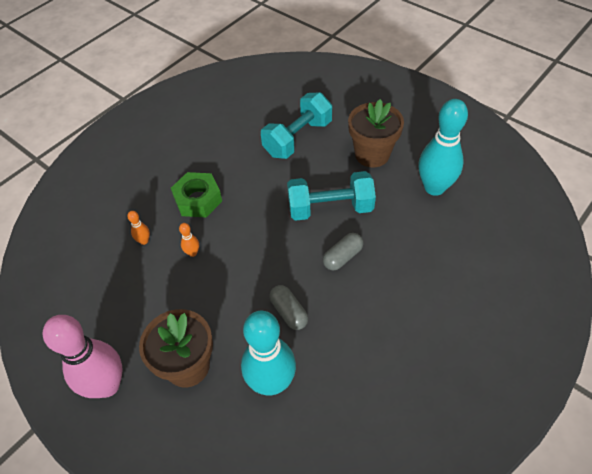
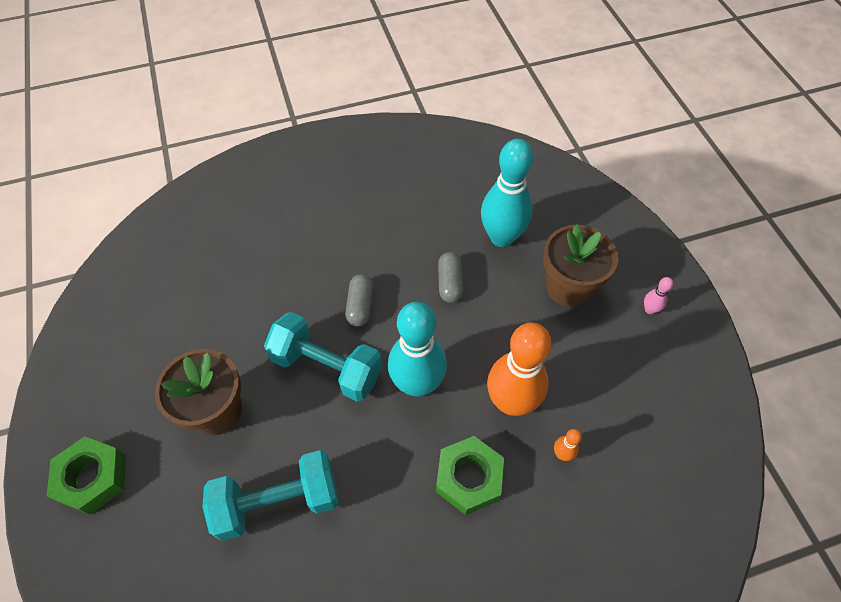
camera: 150 degrees left, 5 degrees up
(107, 385) = (649, 309): pink bowling pin -> pink bowling pin, size x0.40
(192, 253) = (511, 402): orange bowling pin -> orange bowling pin, size x2.48
(342, 257) = (360, 306): grey capsule -> grey capsule turned 75 degrees counterclockwise
(401, 101) = (93, 478): none -> green nut
(434, 187) = (201, 324): turquoise bowling pin -> turquoise bowling pin (417, 384)

